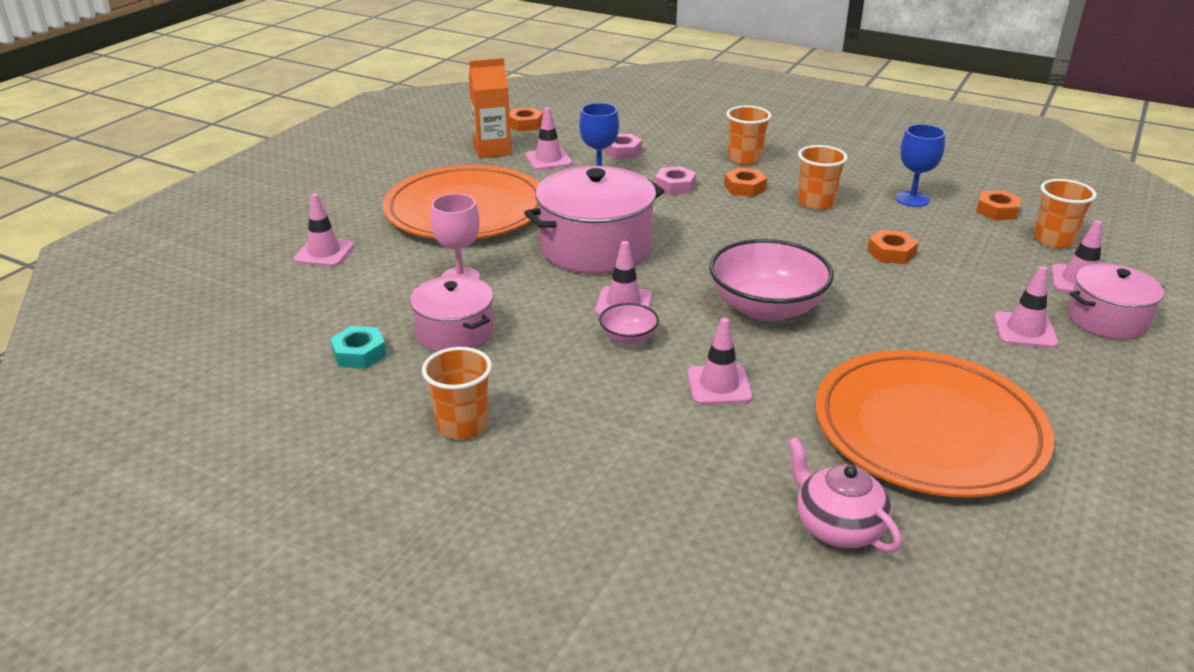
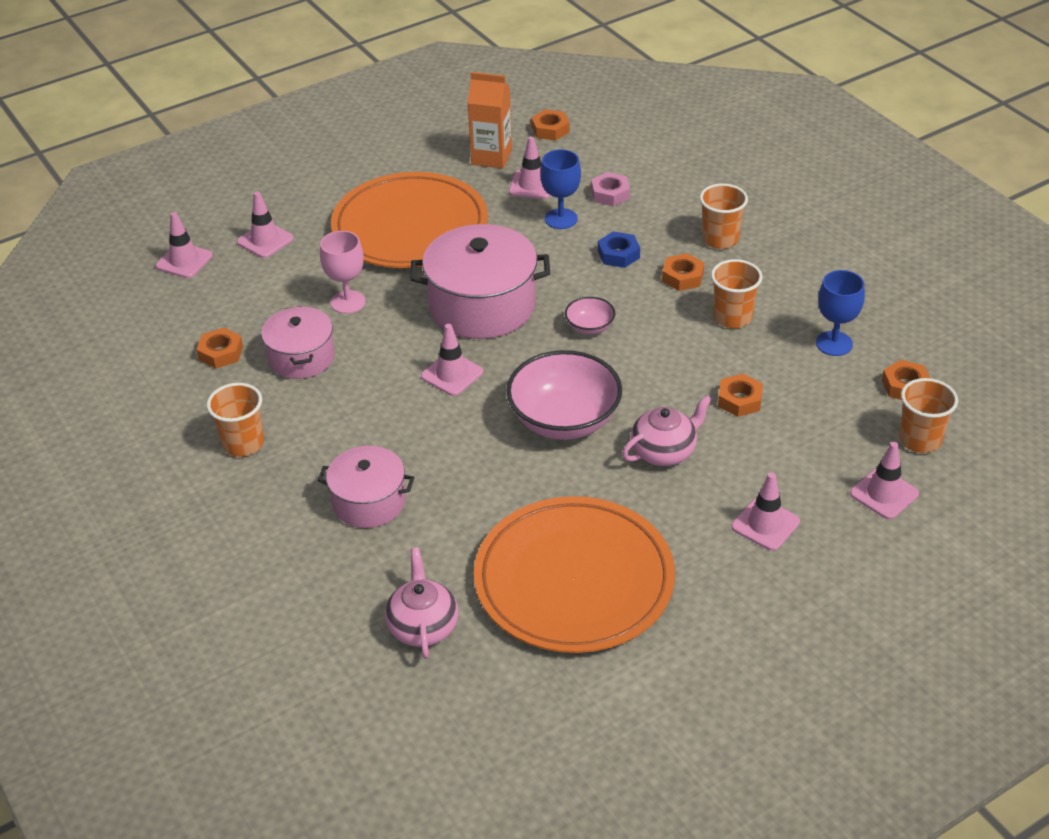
camera: 30 degrees right, 10 degrees up
(359, 353) = (221, 353): turquoise nut -> orange nut
(628, 338) = (426, 409): pink bowl -> pink bowl (590, 327)
(675, 186) = (618, 254): pink nut -> blue nut
(719, 385) = (453, 479): pink traffic cone -> pink traffic cone (184, 261)
(878, 305) = (664, 451): none -> pink teapot
(1107, 319) = (857, 542): pink pot -> pink pot (369, 501)

